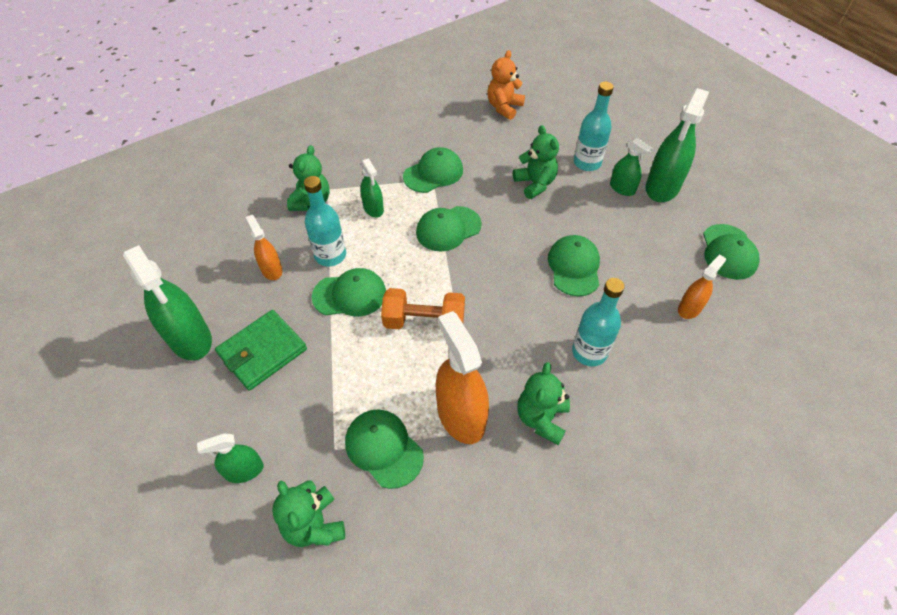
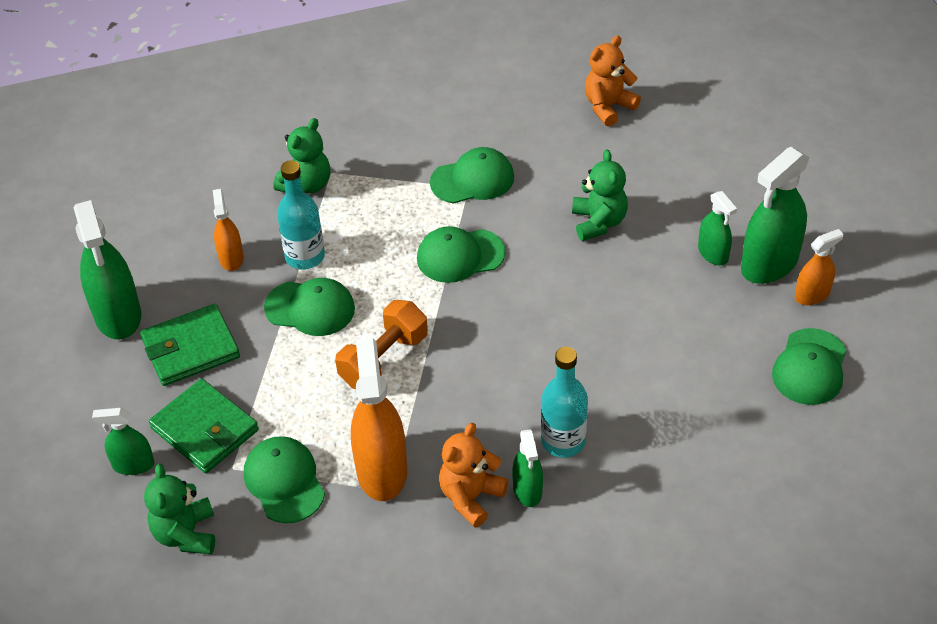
camera: 20 degrees right, 5 degrees down
(298, 420) = (205, 429): none -> green wallet
(373, 208) = (378, 210): green spray bottle -> green spray bottle (527, 490)
(424, 322) = (384, 359): orange dumbbell -> orange dumbbell turned 75 degrees counterclockwise
(541, 418) = (471, 497): green teddy bear -> orange teddy bear
(574, 267) = (596, 339): green cap -> none
(587, 163) = (683, 208): turquoise bottle -> none
(689, 308) = (716, 422): orange spray bottle -> orange spray bottle (812, 295)

